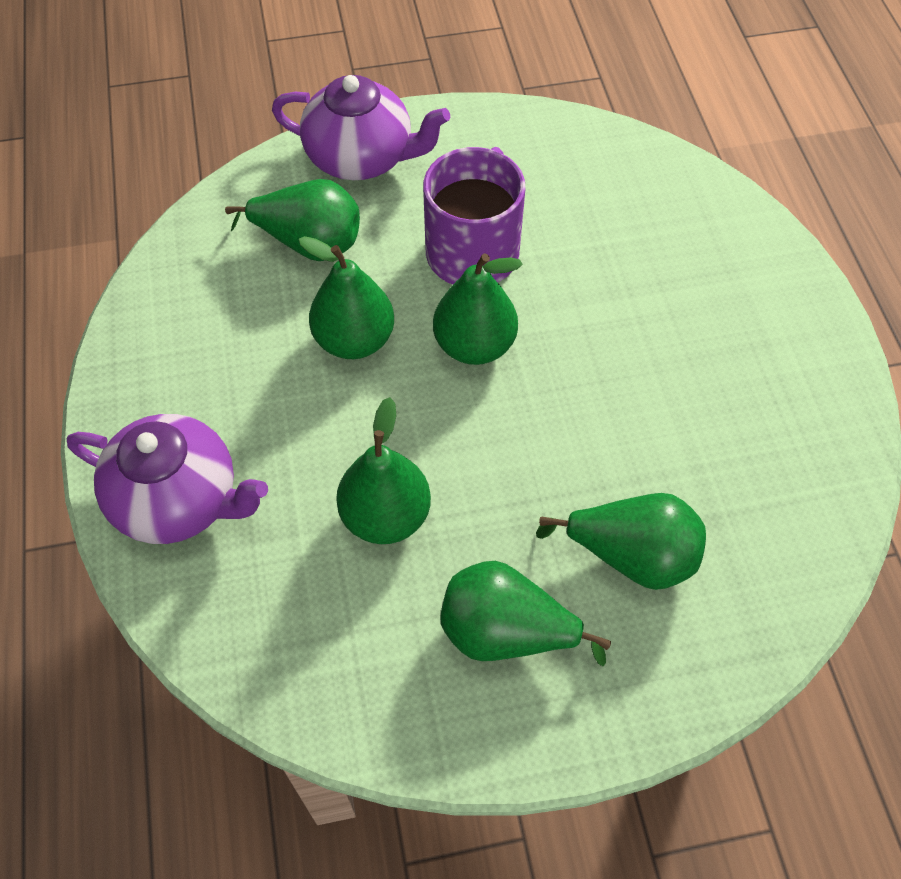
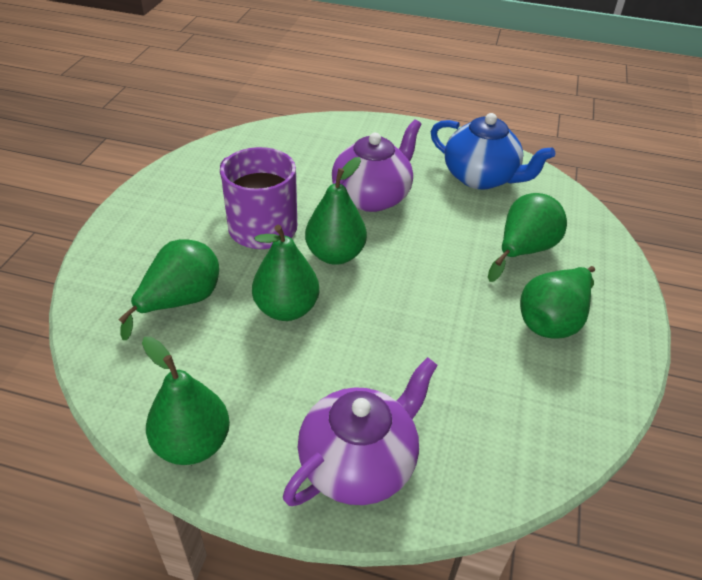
camera: 65 degrees left, 15 degrees down
(361, 158) = (129, 247): purple teapot -> purple teapot (372, 197)
(386, 516) = (441, 345): green pear -> green pear (193, 444)
(766, 448) = (481, 177): none -> blue teapot

